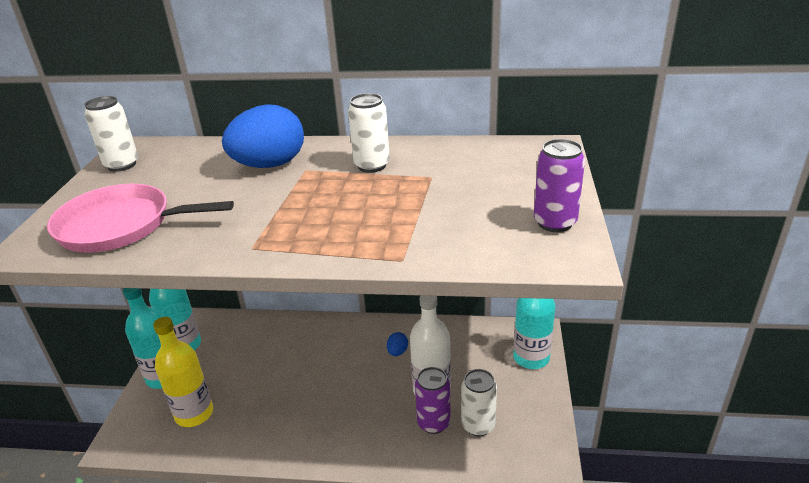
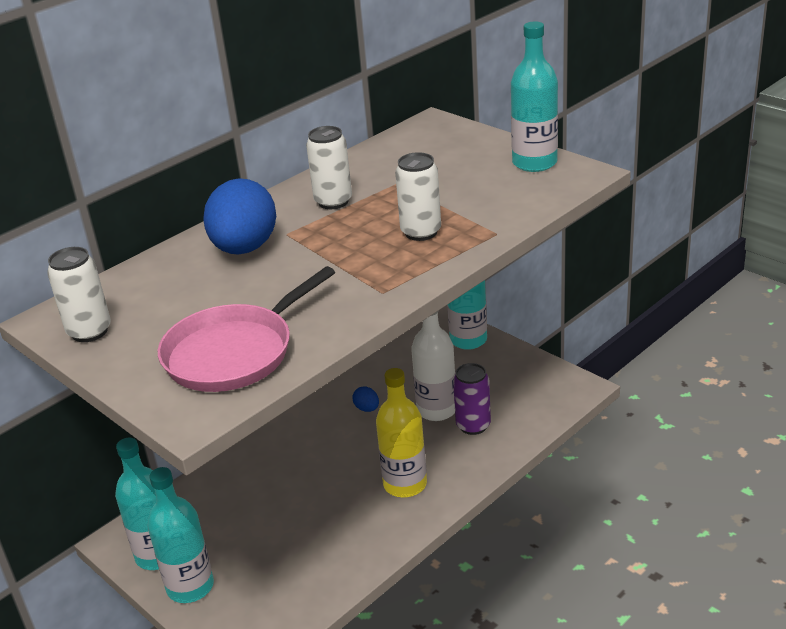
camera: 50 degrees left, 0 degrees up
(194, 413) = (277, 578): yellow bottle -> yellow bottle (405, 484)
(478, 425) = (503, 403): white can -> white can (421, 232)
(555, 223) = (534, 163): purple can -> turquoise bottle

